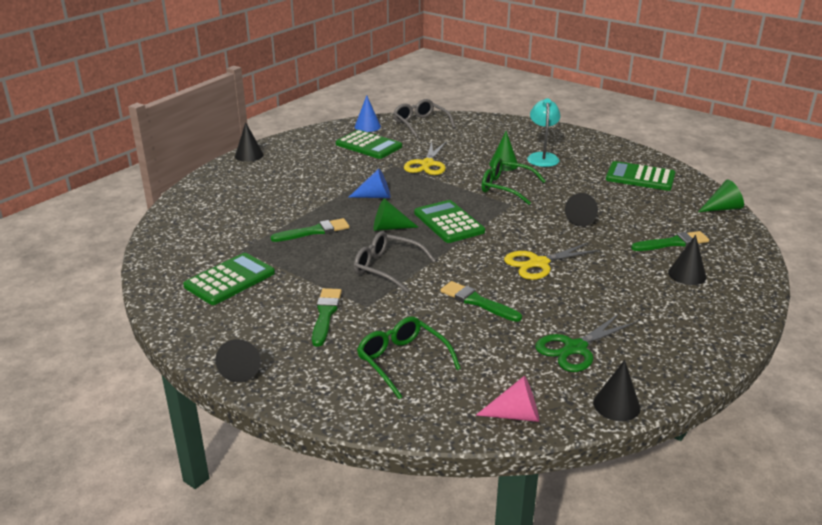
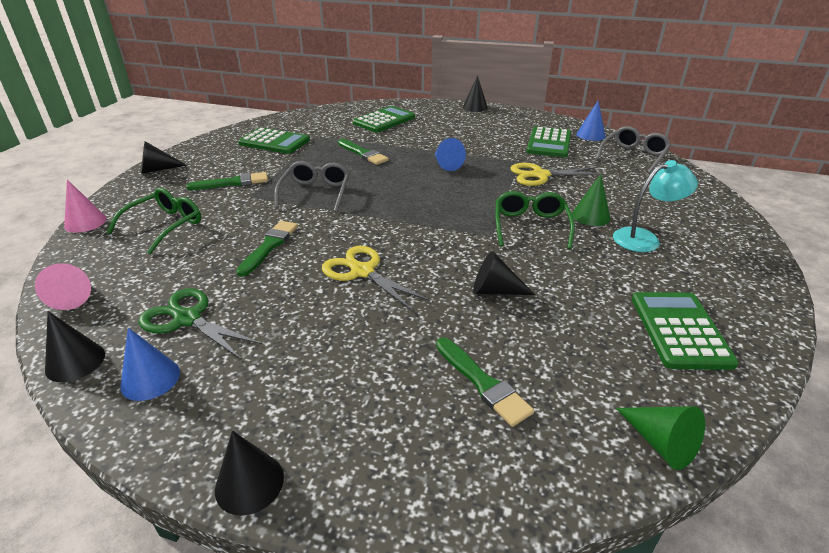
camera: 70 degrees right, 5 degrees up
(358, 420) = (85, 222): none -> pink cone
(389, 228) = (390, 181): green cone -> none
(448, 222) = (421, 206): green calculator -> green calculator (384, 120)
(645, 366) = (150, 379): none -> blue cone
(687, 274) = (392, 406): black cone -> black cone (249, 483)

